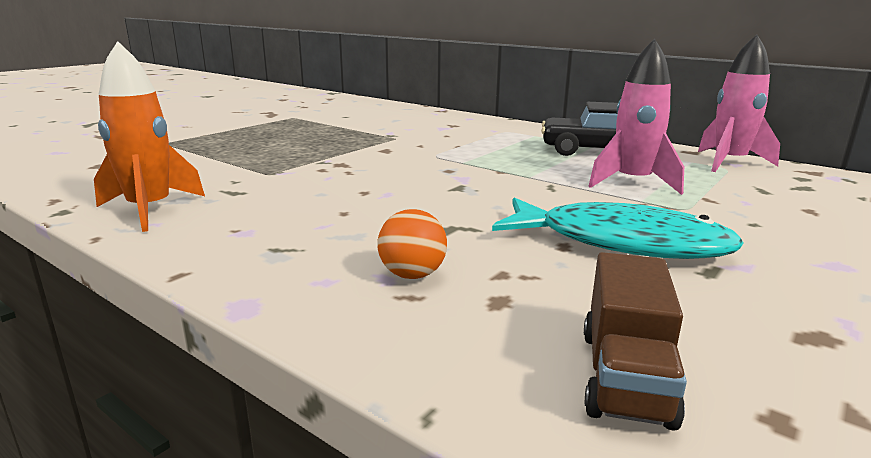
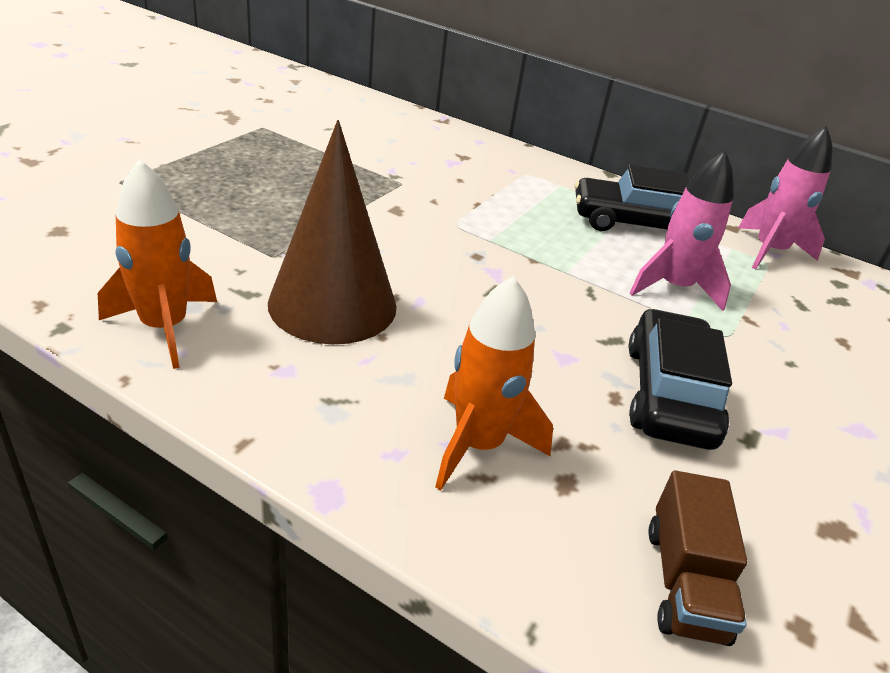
camera: 10 degrees left, 15 degrees up
(306, 196) = (332, 304): none -> brown cone
(412, 275) = (478, 445): orange ball -> orange rocket
(621, 243) = (669, 394): turquoise fish -> black car

